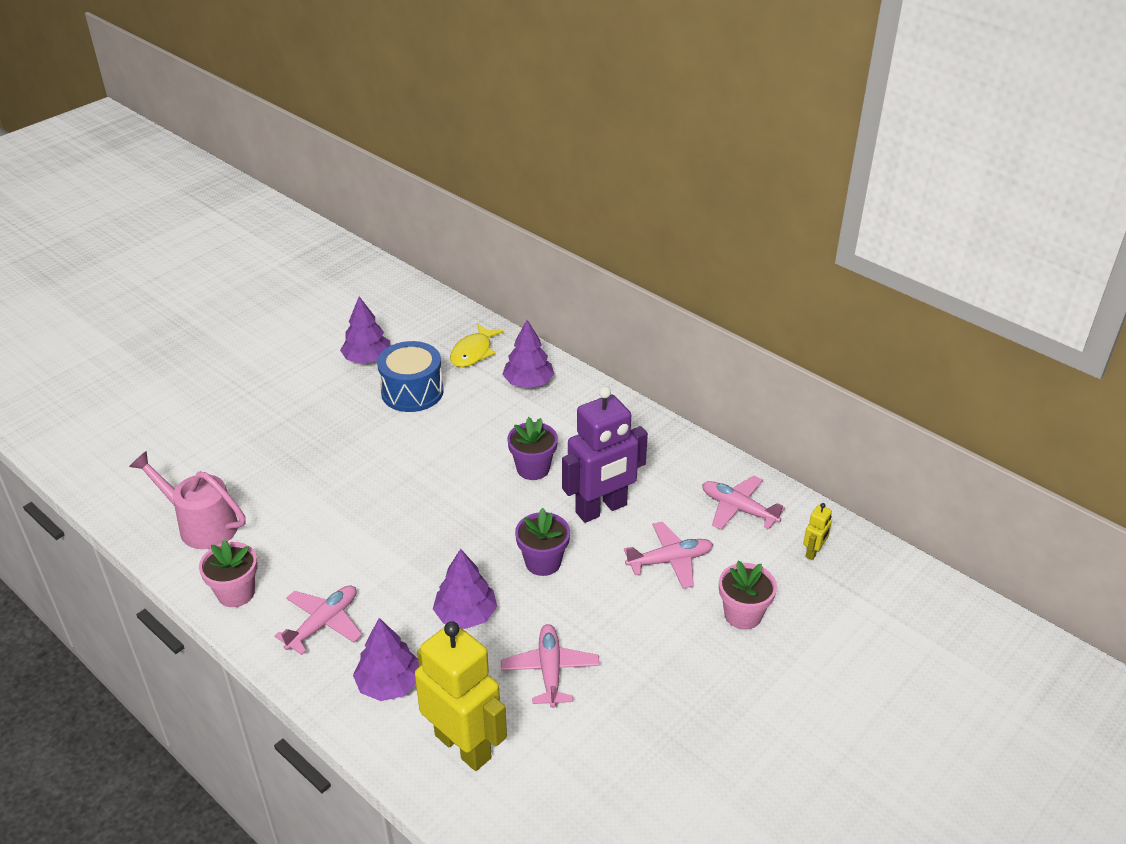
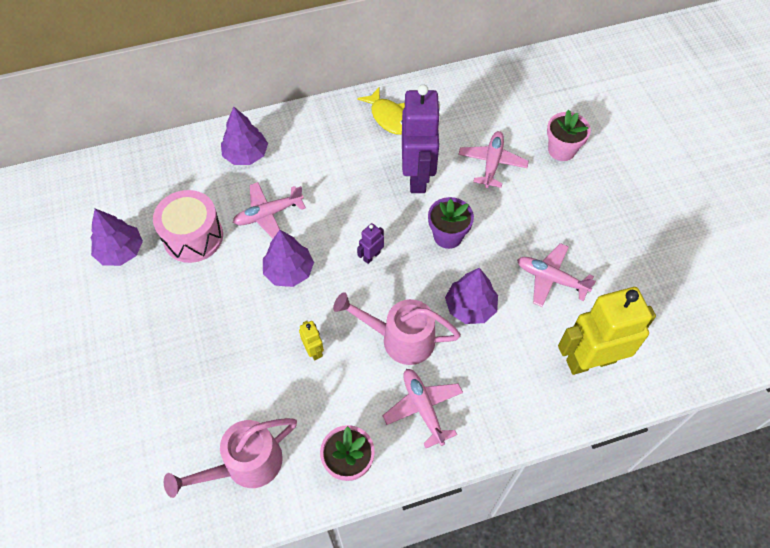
camera: 60 degrees left, 20 degrees up
(389, 684) = (510, 385): purple tree -> purple tree (289, 271)
(392, 574) = (399, 338): none -> pink watering can
(412, 392) = (193, 237): blue drum -> pink drum
(473, 352) = (177, 173): yellow fish -> yellow fish (388, 117)
(475, 515) = (371, 256): none -> purple robot
(533, 468) = (347, 197): purple flower pot -> none
(738, 509) = (468, 103): pink plane -> pink plane (268, 214)
(813, 552) = (530, 87): yellow robot -> yellow robot (314, 351)

